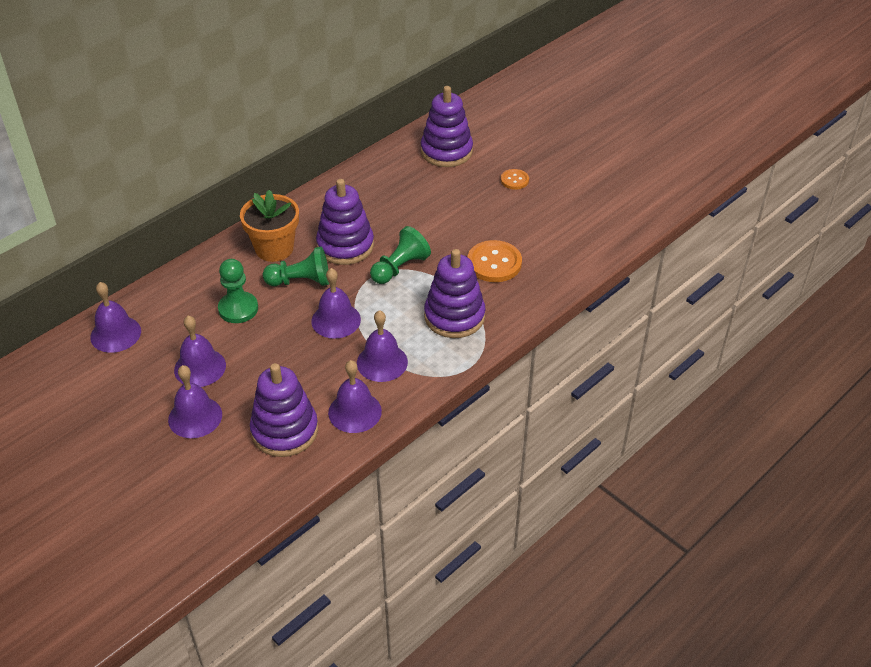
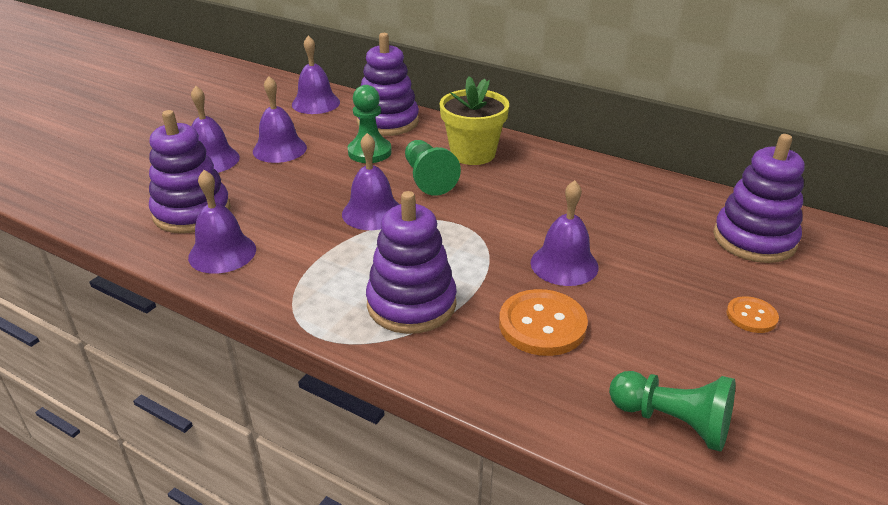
camera: 75 degrees right, 10 degrees down
(274, 248) = (473, 154): orange flower pot -> yellow flower pot
(345, 246) = (504, 196): purple stacking toy -> purple stacking toy (388, 122)
(382, 362) = (309, 258): purple bell -> purple bell (564, 264)
(400, 268) = (486, 242): green pawn -> green pawn (672, 422)

